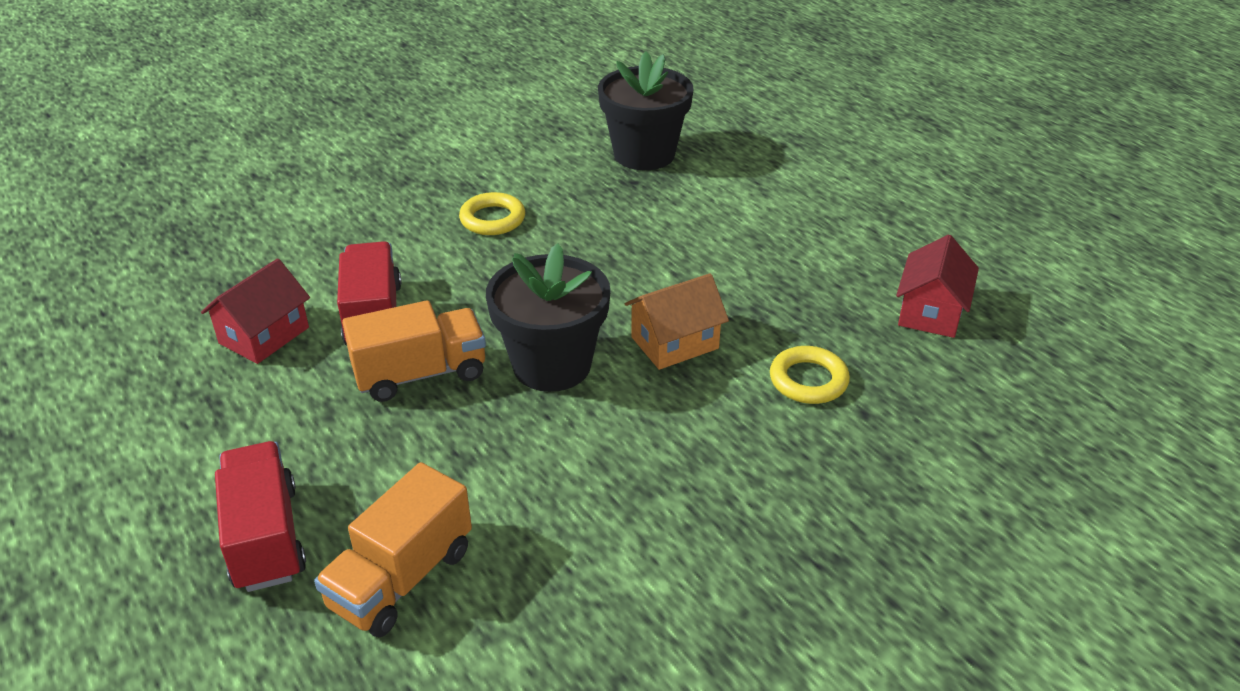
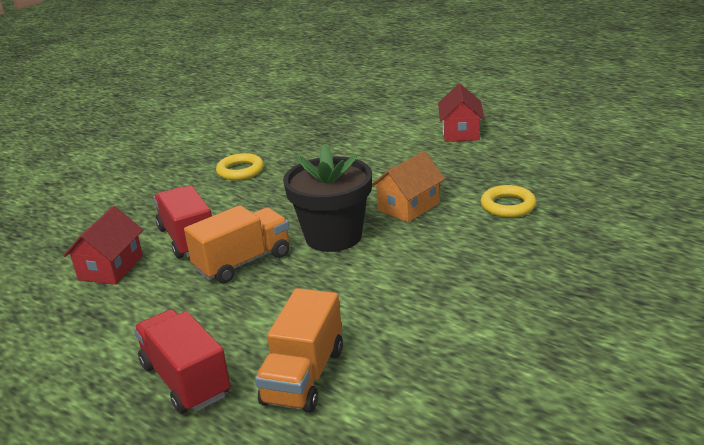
camera: 15 degrees left, 10 degrees down
(644, 154) = (322, 118): black flower pot -> none
(931, 312) = (558, 157): red house -> red house (460, 132)

